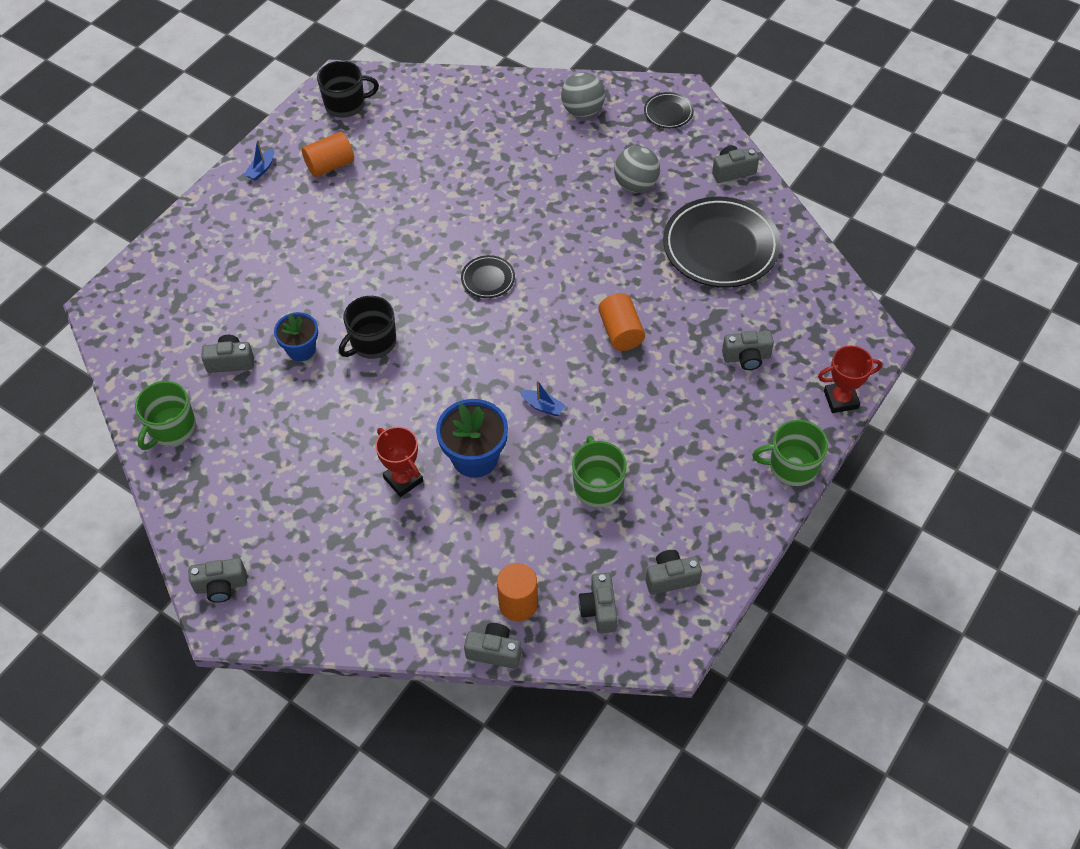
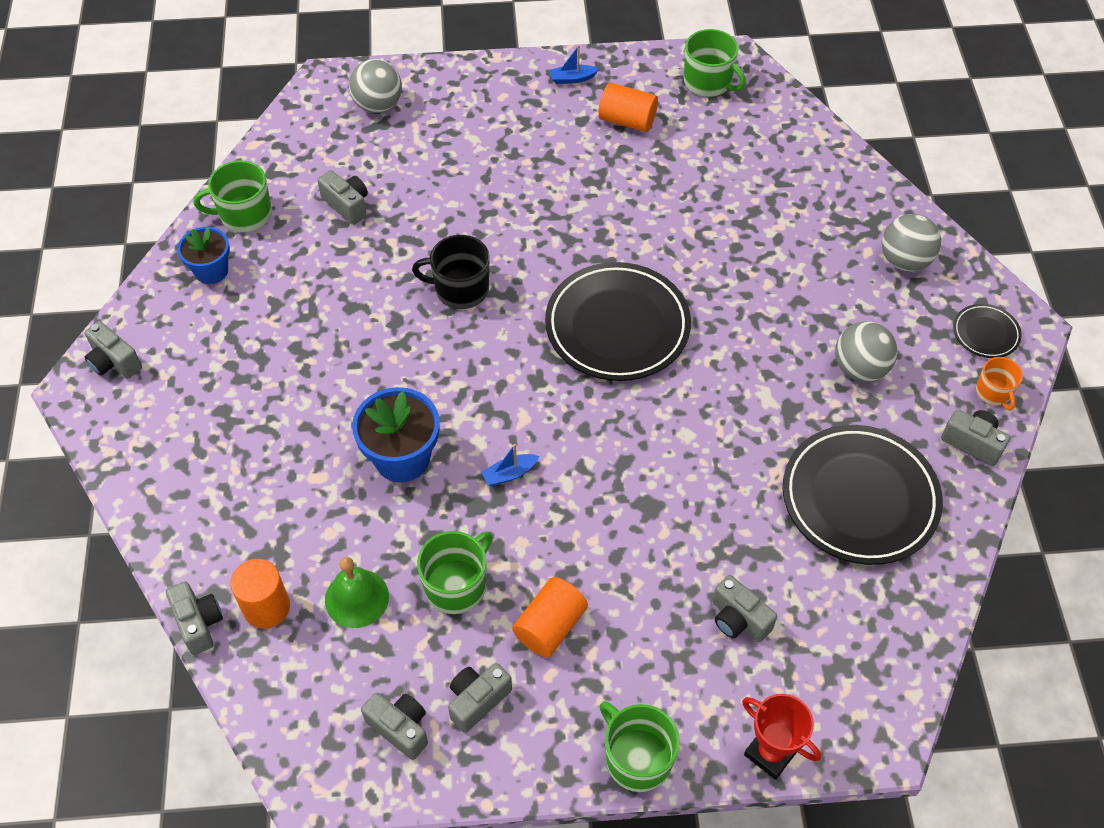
camera: 50 degrees right, 0 degrees up
(159, 289) = (378, 105): none -> grey ball
(301, 349) = (405, 244): blue flower pot -> blue flower pot (211, 271)
(346, 104) = (708, 82): black mug -> green mug
(403, 480) = (330, 418): red trophy -> none
(488, 279) = (617, 326): black plate -> black plate, size x2.18
(543, 406) = (509, 474): blue boat -> blue boat turned 75 degrees clockwise
(557, 547) = (356, 598): none -> green bell
(599, 609) = (313, 684): grey camera -> grey camera (477, 700)
(621, 332) = (661, 480): orange cylinder -> orange cylinder (550, 626)
(709, 138) = (993, 392): none -> orange mug

